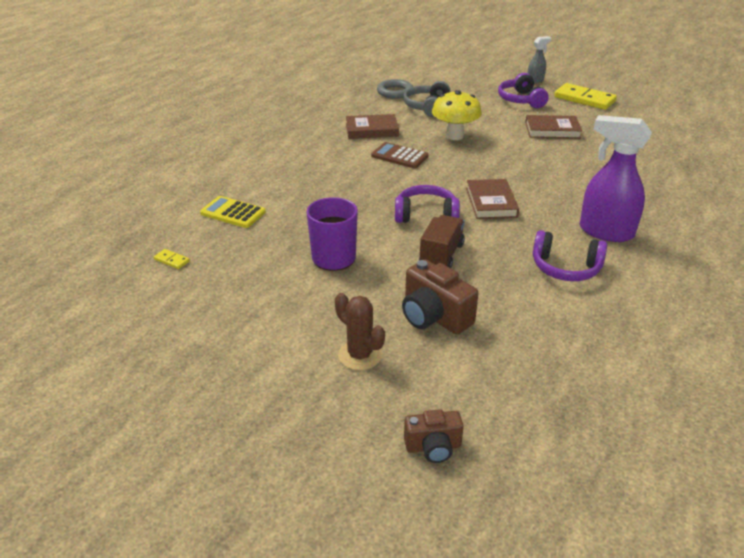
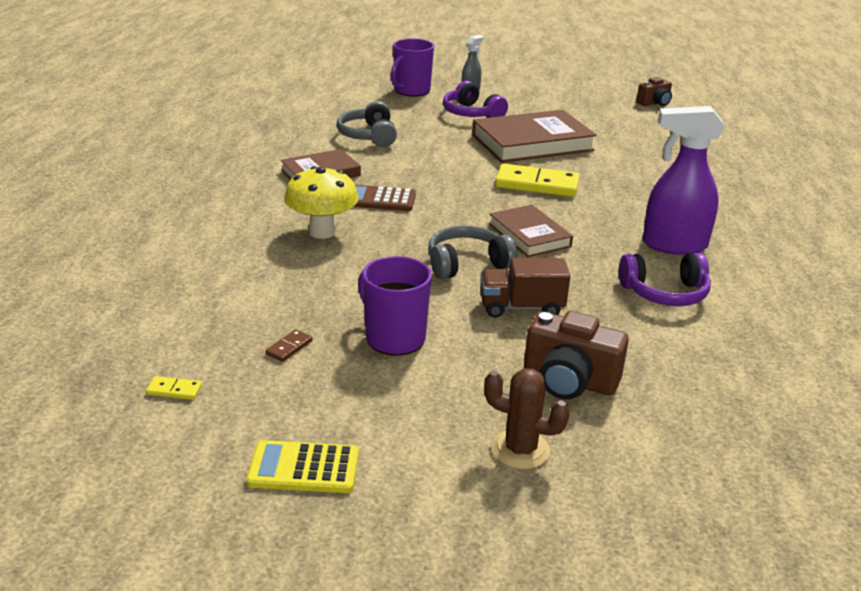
camera: 25 degrees left, 5 degrees down
(233, 213) = (214, 309): yellow calculator -> yellow calculator (304, 468)
(260, 248) = (289, 347): none -> brown domino
(395, 92) = (314, 123): grey ring -> none
(426, 215) = (467, 264): purple headphones -> grey headphones
(433, 447) = (687, 533): brown camera -> brown camera (654, 103)
(441, 255) = (521, 307): brown truck -> brown truck turned 90 degrees counterclockwise
(454, 136) = (428, 165): yellow mushroom -> yellow mushroom (322, 232)
(487, 76) = (411, 91): none -> purple mug
(552, 130) = (532, 143): brown book -> brown book, size x1.67
(584, 99) = (540, 104): yellow domino -> yellow domino (537, 184)

